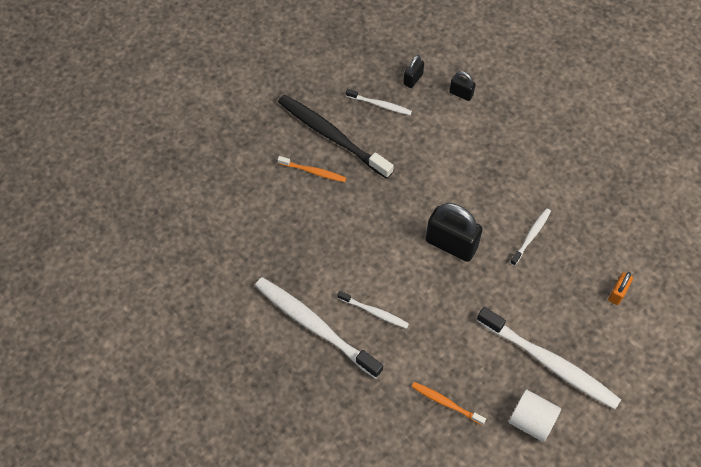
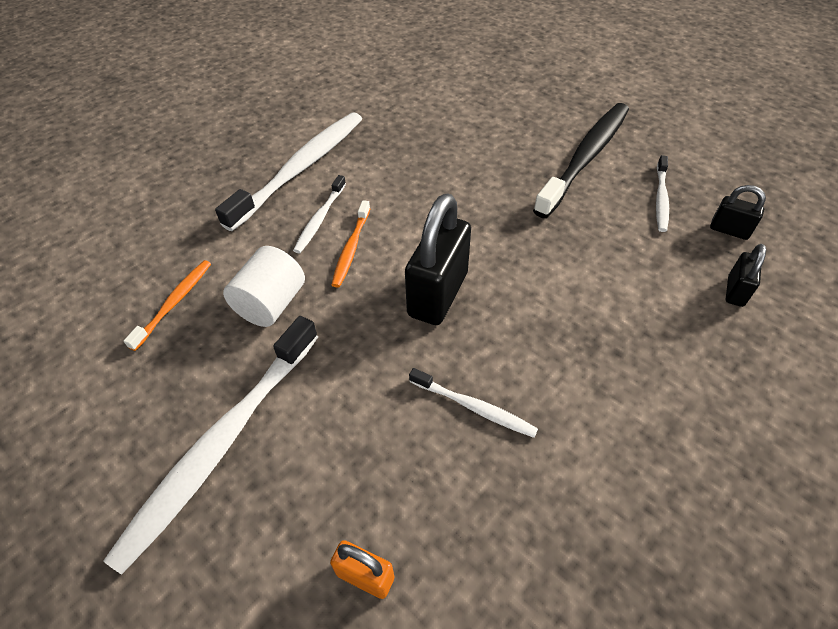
camera: 85 degrees right, 10 degrees down
(313, 172) = (523, 147): orange toothbrush -> orange toothbrush (351, 248)
(531, 421) = (121, 417): white cylinder -> white cylinder (271, 304)

